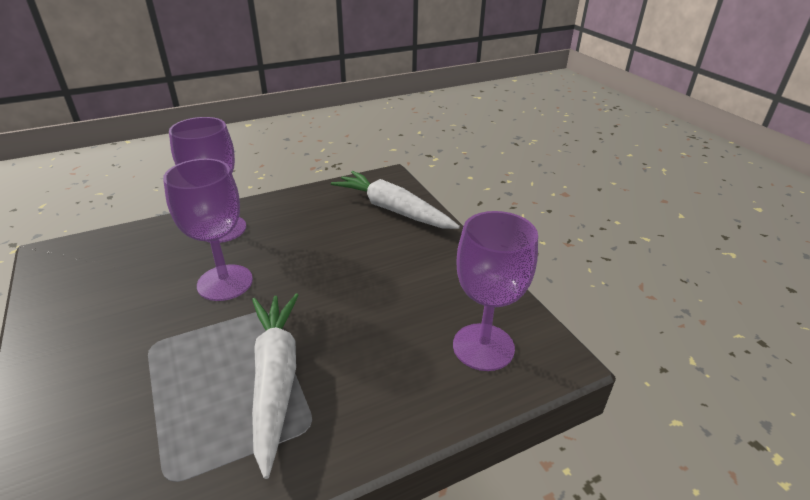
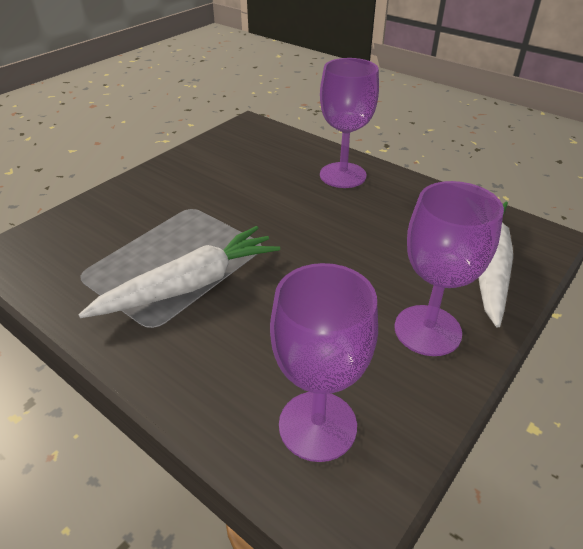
camera: 65 degrees right, 5 degrees up
(225, 282) = (279, 208): purple goblet -> purple goblet (427, 330)

